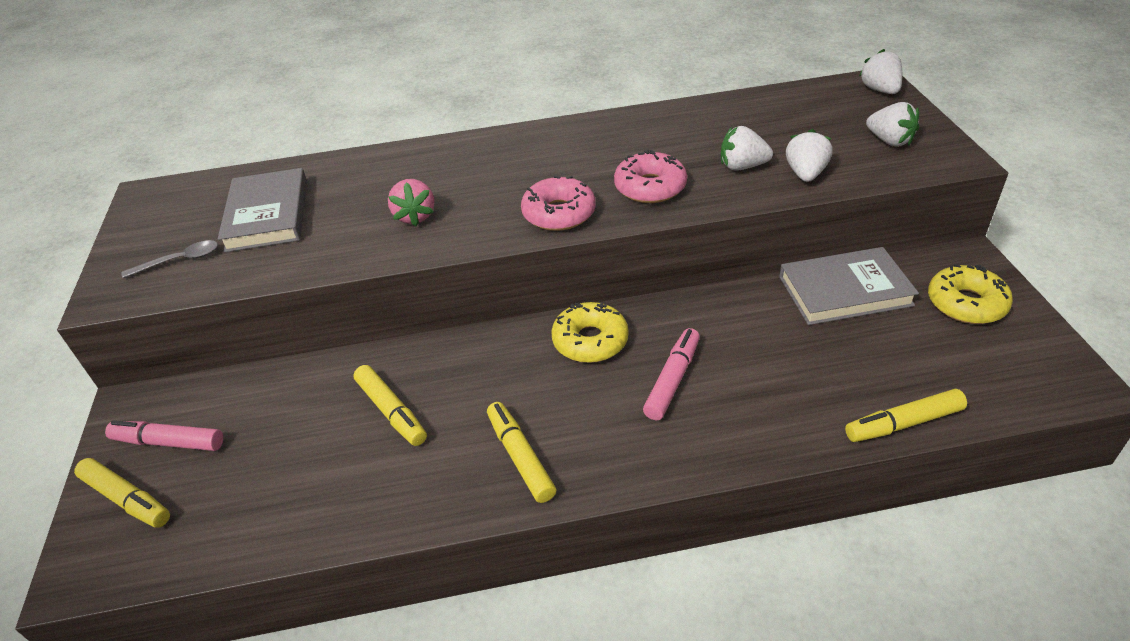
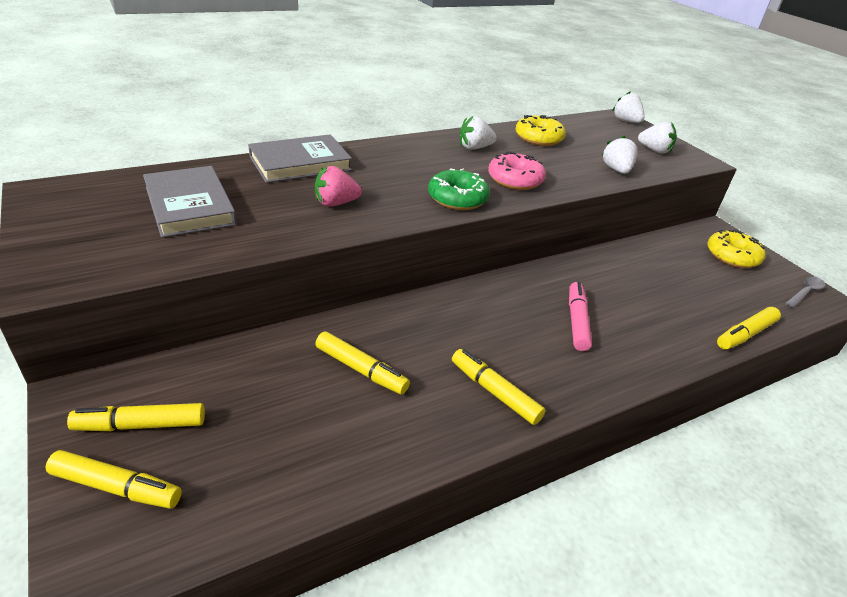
camera: 25 degrees left, 5 degrees down
(169, 442) = (141, 425): pink marker -> yellow marker
(179, 260) = (115, 246): grey spoon -> grey spoon (805, 292)
(415, 216) = (335, 203): pink strawberry -> pink strawberry turned 105 degrees clockwise
(559, 213) = (457, 198): pink donut -> green donut
(590, 341) = (498, 299): yellow donut -> yellow donut (538, 138)
(742, 166) = (571, 166): white strawberry -> white strawberry (474, 148)
(844, 291) = (654, 253): grey book -> grey book (300, 163)

